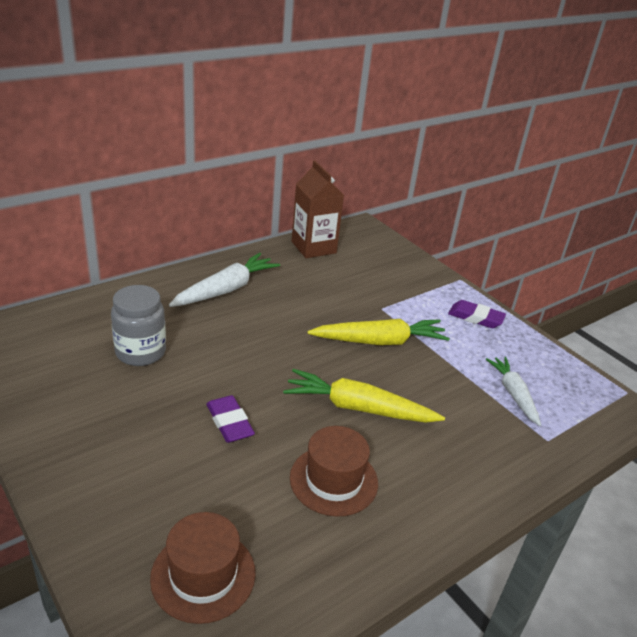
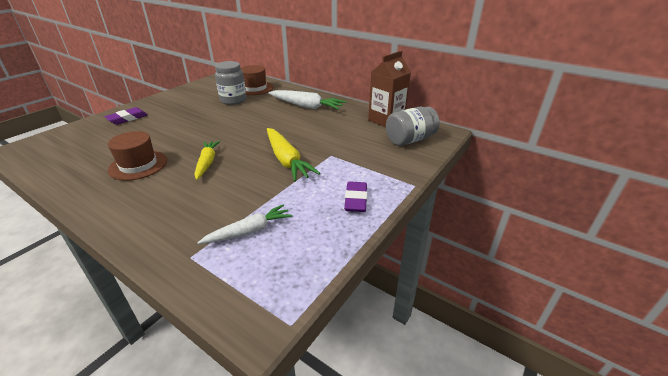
camera: 75 degrees right, 0 degrees up
(203, 575) = (75, 144): brown hat -> brown hat (254, 88)
(229, 422) = (183, 129): purple eraser -> purple eraser (127, 118)
(358, 408) = (207, 163): yellow carrot -> yellow carrot, size x0.66
(371, 250) = (410, 140): none -> grey jar

